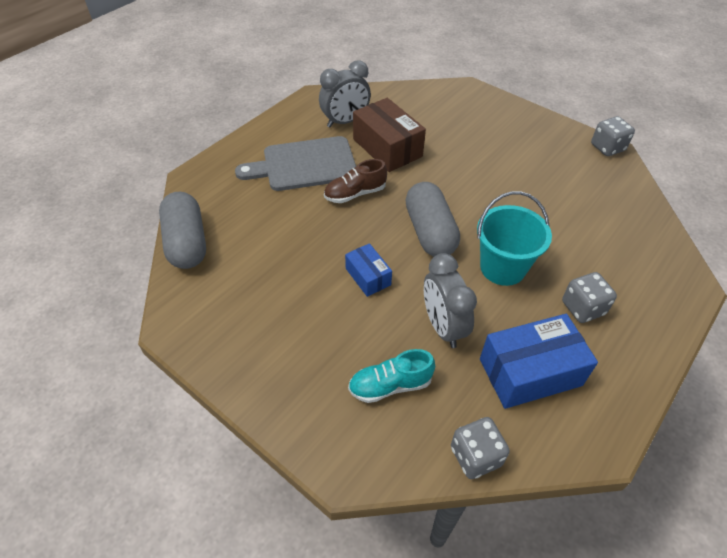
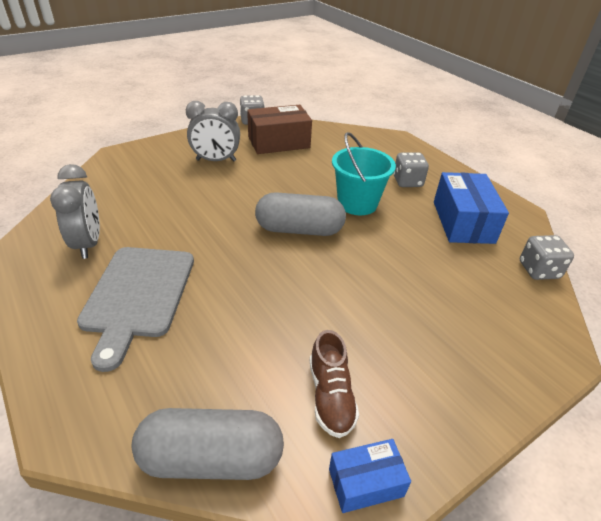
camera: 75 degrees left, 10 degrees down
(355, 194) = (217, 265): brown shoe -> brown shoe (330, 396)
(368, 276) = (341, 284): blue box -> blue box (365, 482)
(387, 148) = (161, 224): brown box -> brown box (279, 142)
(390, 385) = (473, 301): turquoise shoe -> none
(443, 326) = (413, 252): grey clock -> grey clock (216, 160)

